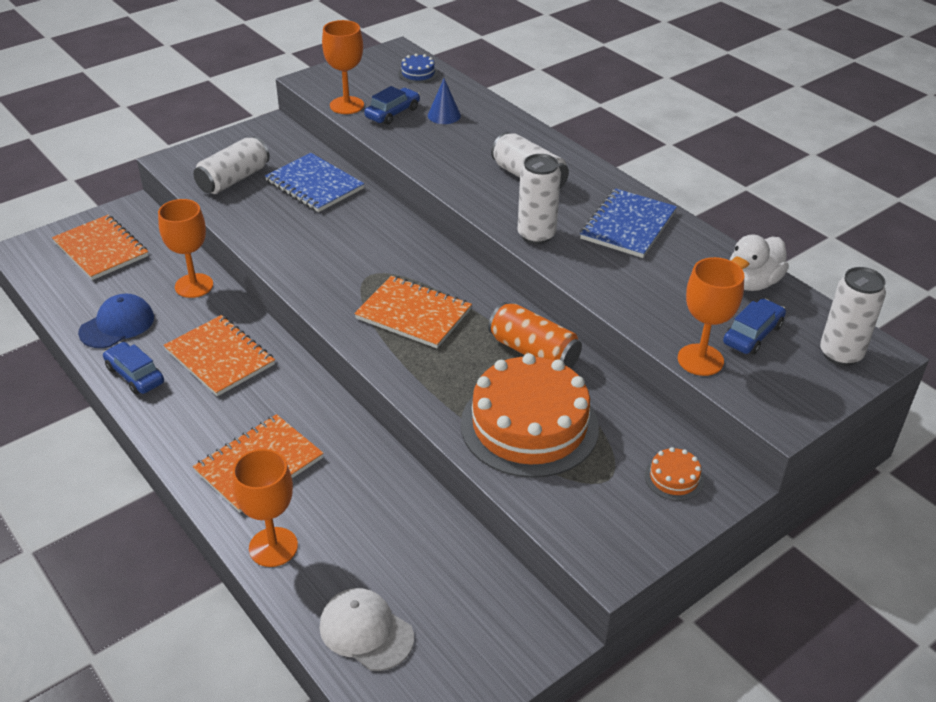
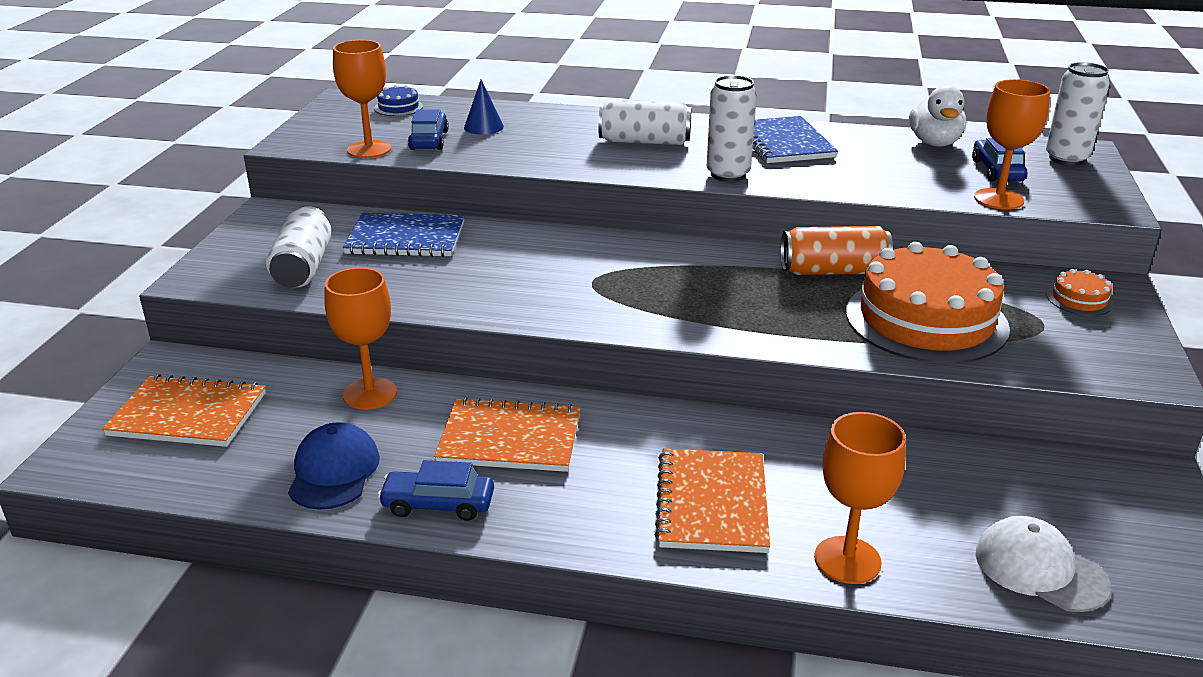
camera: 40 degrees left, 10 degrees down
(366, 631) = (1040, 569): white cap -> white cap turned 45 degrees clockwise
(413, 314) = (687, 291): orange notebook -> none

